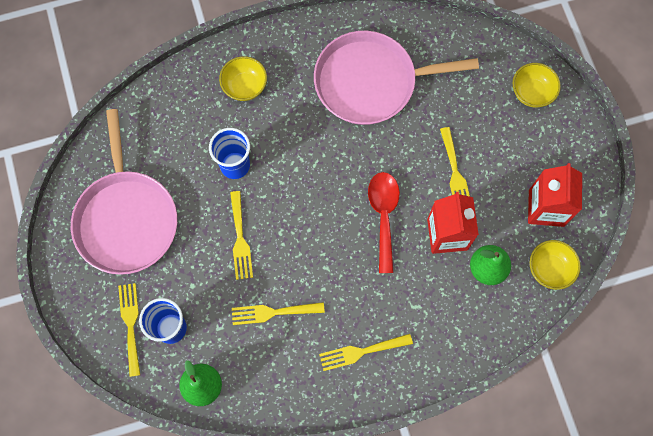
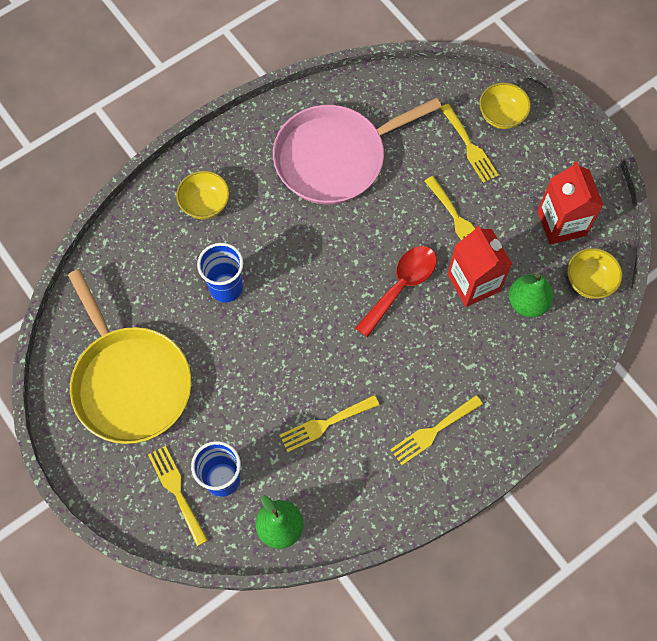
camera: 20 degrees left, 5 degrees down
(126, 219) = (130, 382): pink pan -> yellow pan
(240, 239) = (261, 361): yellow fork -> yellow fork (469, 146)
(383, 215) = (401, 286): red spoon -> red spoon turned 60 degrees clockwise

